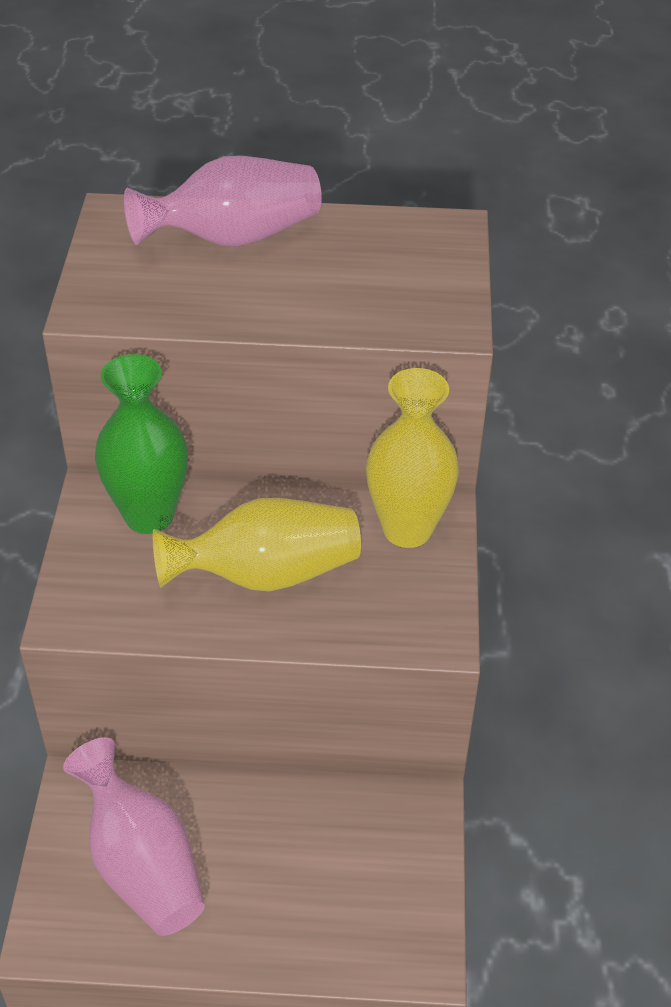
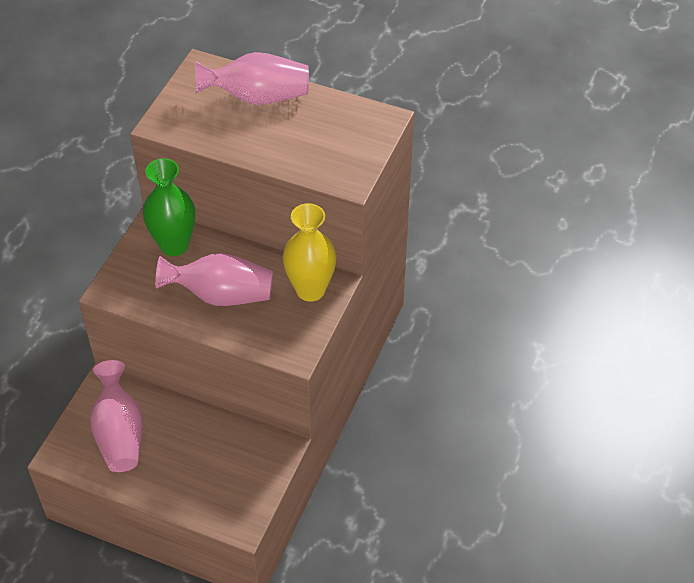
camera: 20 degrees right, 5 degrees up
(266, 574) = (221, 295): yellow vase -> pink vase

